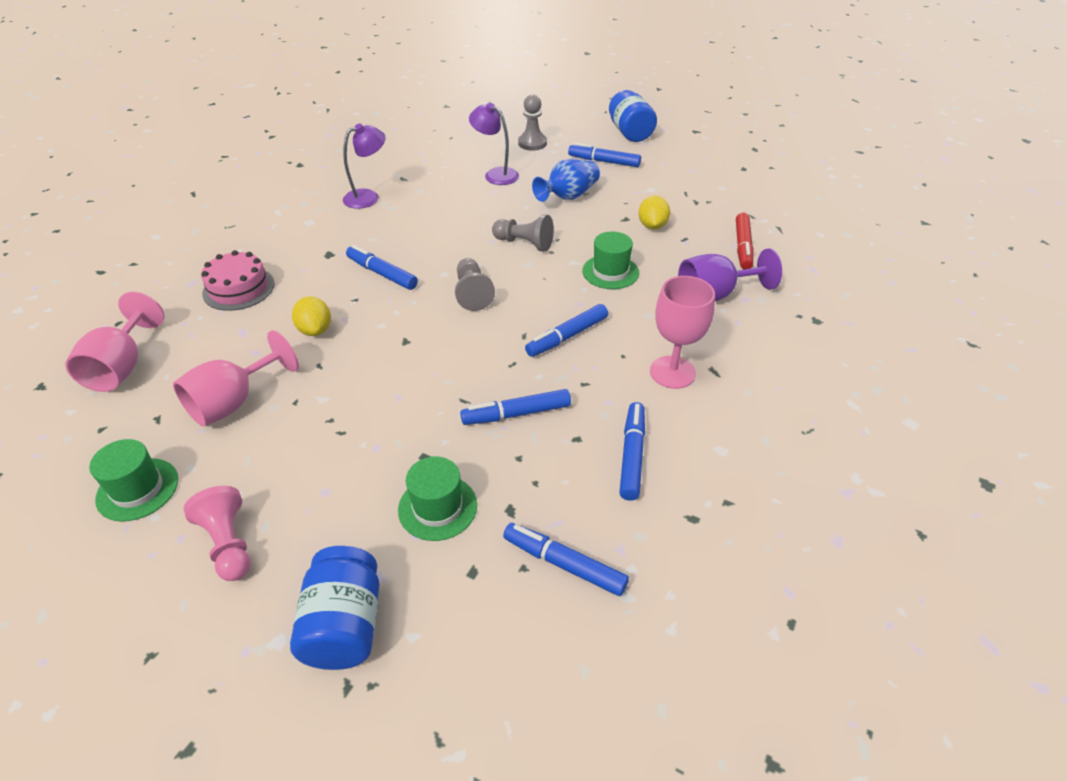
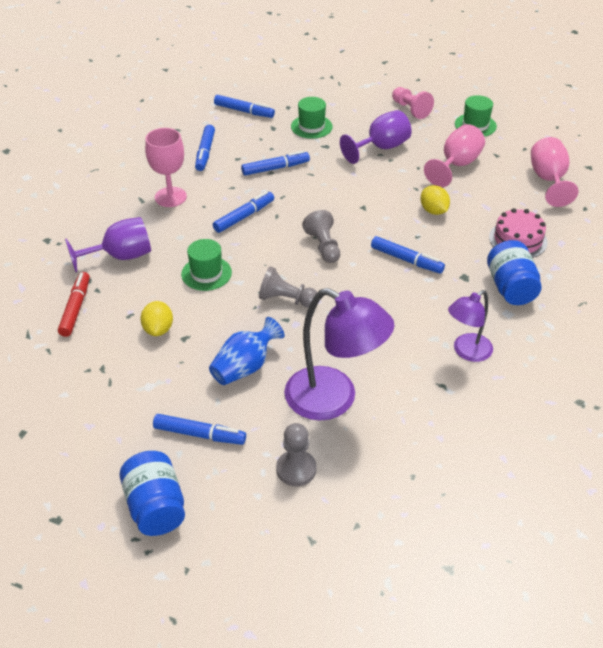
camera: 175 degrees right, 0 degrees up
(333, 446) = (381, 148): none -> purple goblet
(345, 625) = (340, 90): blue jar -> blue jar (510, 288)
(495, 174) = (334, 400): purple lamp -> purple lamp, size x1.73

